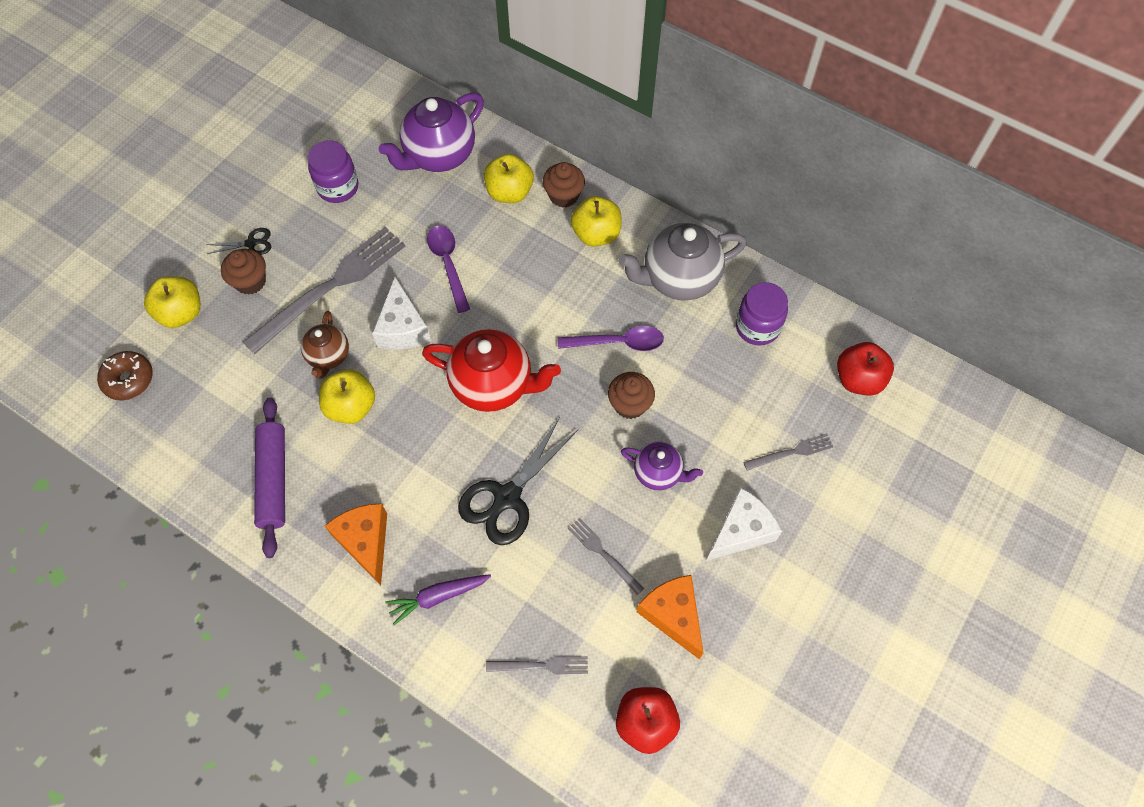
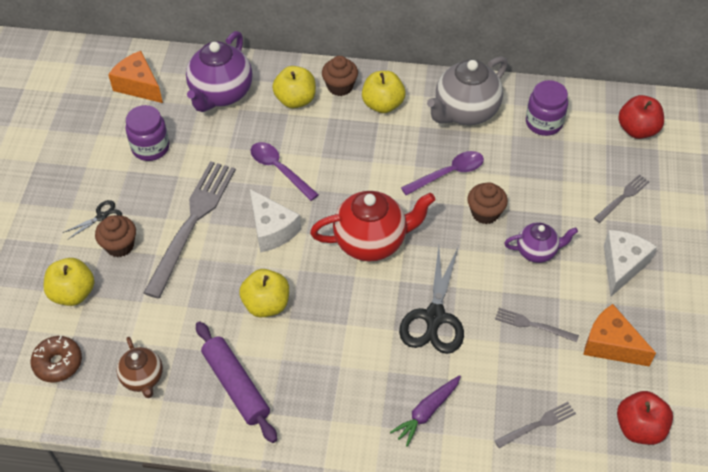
camera: 25 degrees left, 10 degrees down
(328, 356) = (223, 275): brown teapot -> brown teapot (143, 378)
(365, 542) = (342, 398): orange cheese -> orange cheese (138, 86)

